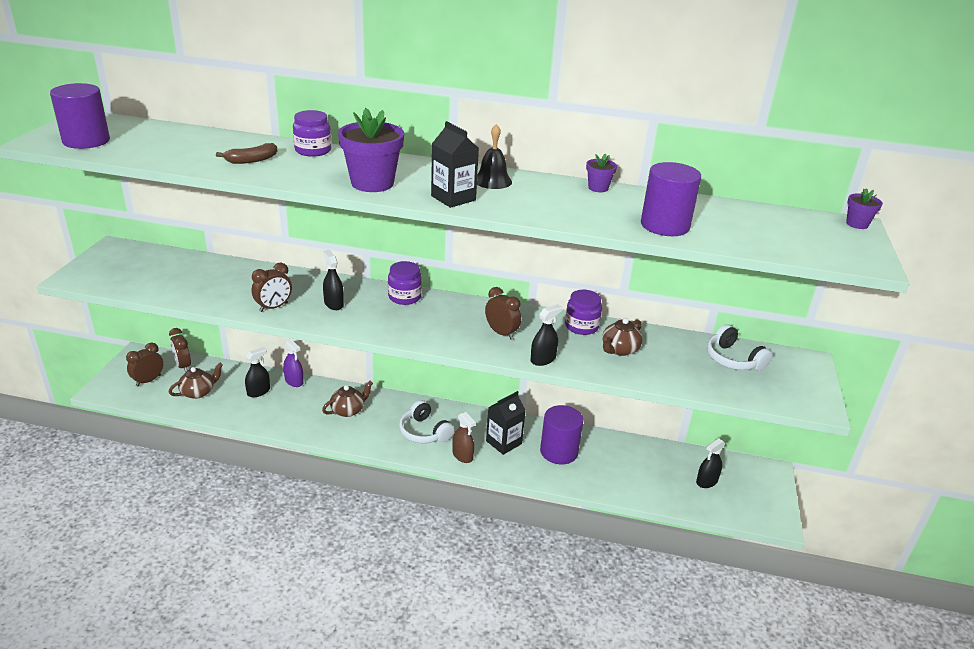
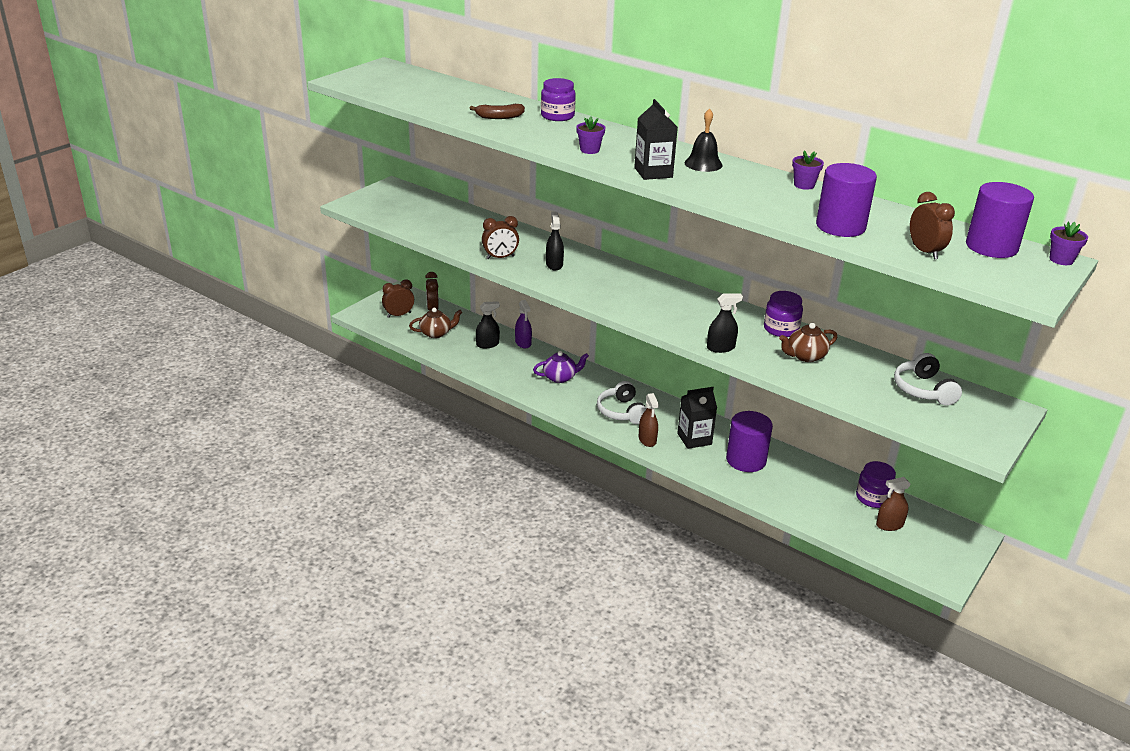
camera: 25 degrees right, 0 degrees up
(86, 141) = (377, 84): purple cylinder -> purple cylinder (991, 247)
(348, 410) = (560, 377): brown teapot -> purple teapot
(372, 183) = (589, 150): purple flower pot -> purple flower pot, size x0.49
(404, 297) = (622, 271): purple jar -> purple jar (873, 498)
(501, 333) = (695, 318): brown clock -> brown clock (925, 252)
(706, 481) = (889, 525): black spray bottle -> brown spray bottle

